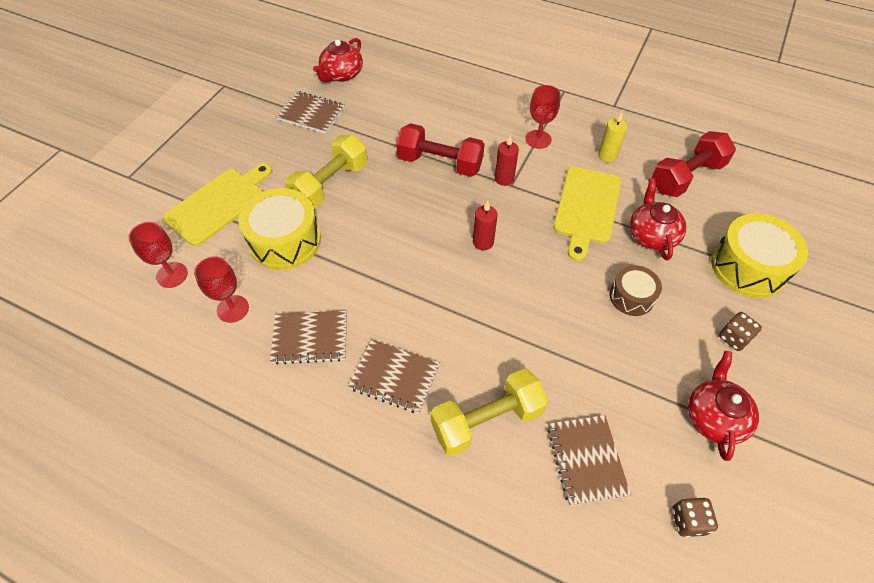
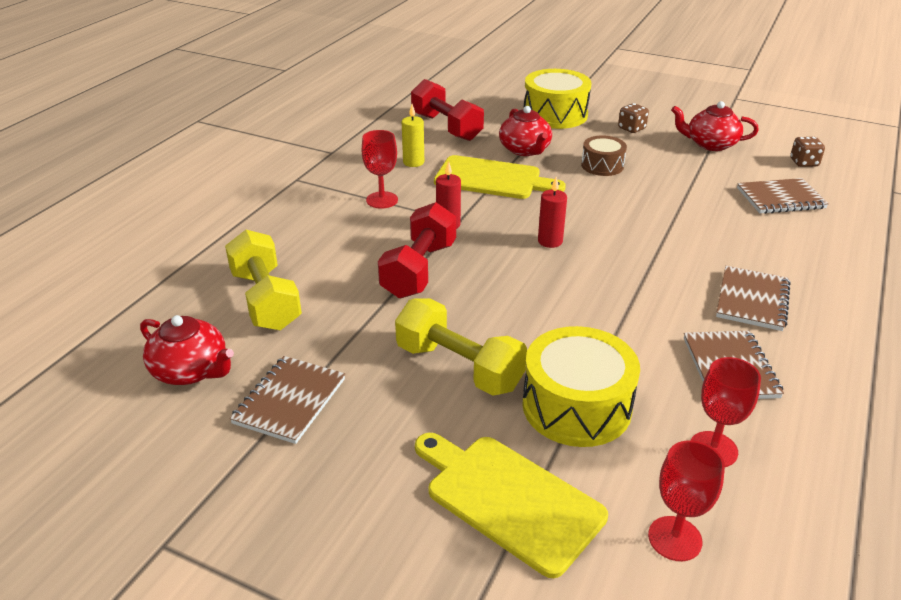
camera: 90 degrees left, 20 degrees down
(487, 420) = (771, 245): yellow dumbbell -> yellow dumbbell (266, 300)
(651, 235) = (525, 150): red teapot -> red teapot turned 105 degrees counterclockwise

